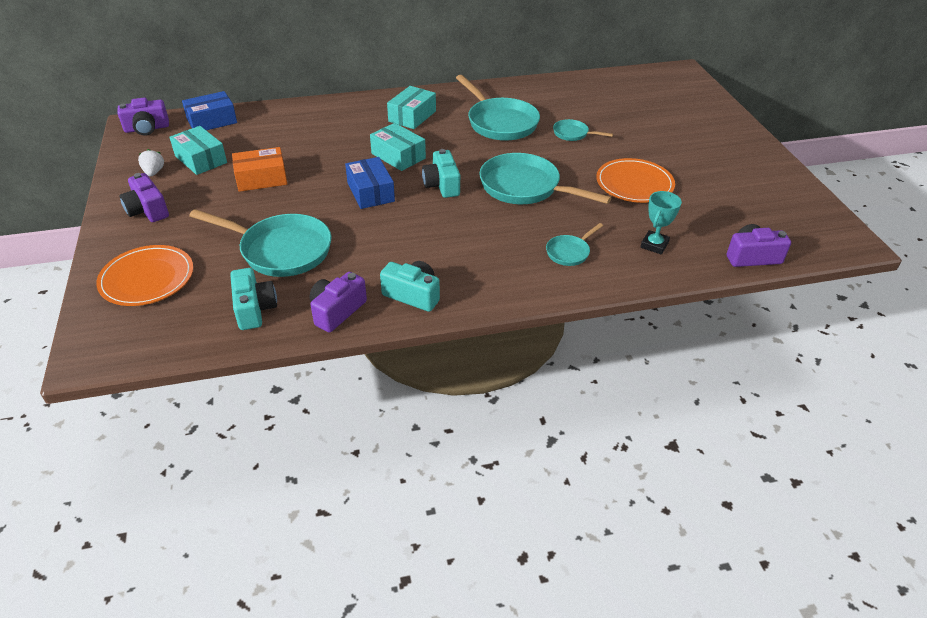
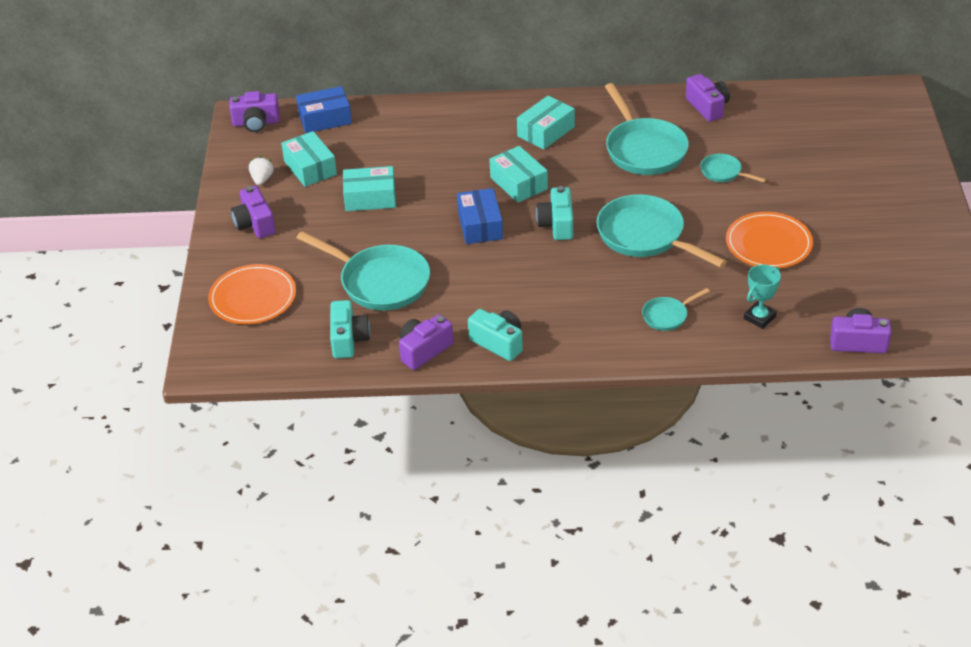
camera: 15 degrees right, 0 degrees up
(261, 179) = (370, 198): orange box -> turquoise box
(541, 90) = (708, 107): none -> purple camera

